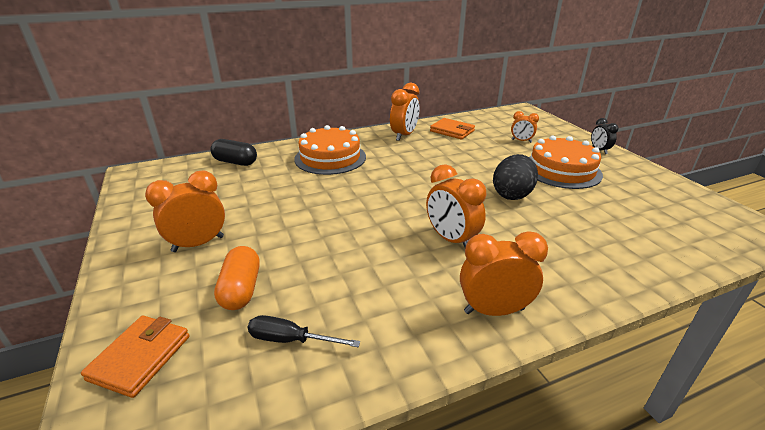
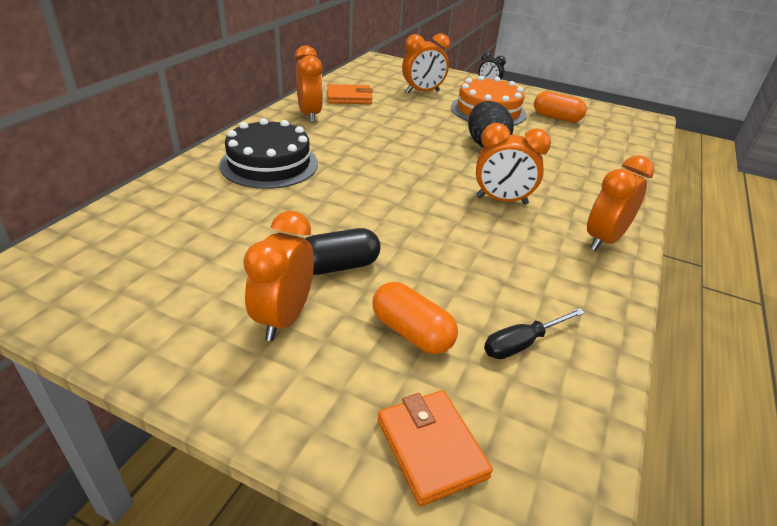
camera: 45 degrees left, 5 degrees up
(235, 162) = (152, 209): black capsule -> black capsule (338, 266)
(330, 158) = (269, 164): orange cake -> black cake
(521, 141) = (422, 92): orange clock -> orange clock, size x1.72
(631, 195) = (556, 118): none -> orange capsule

